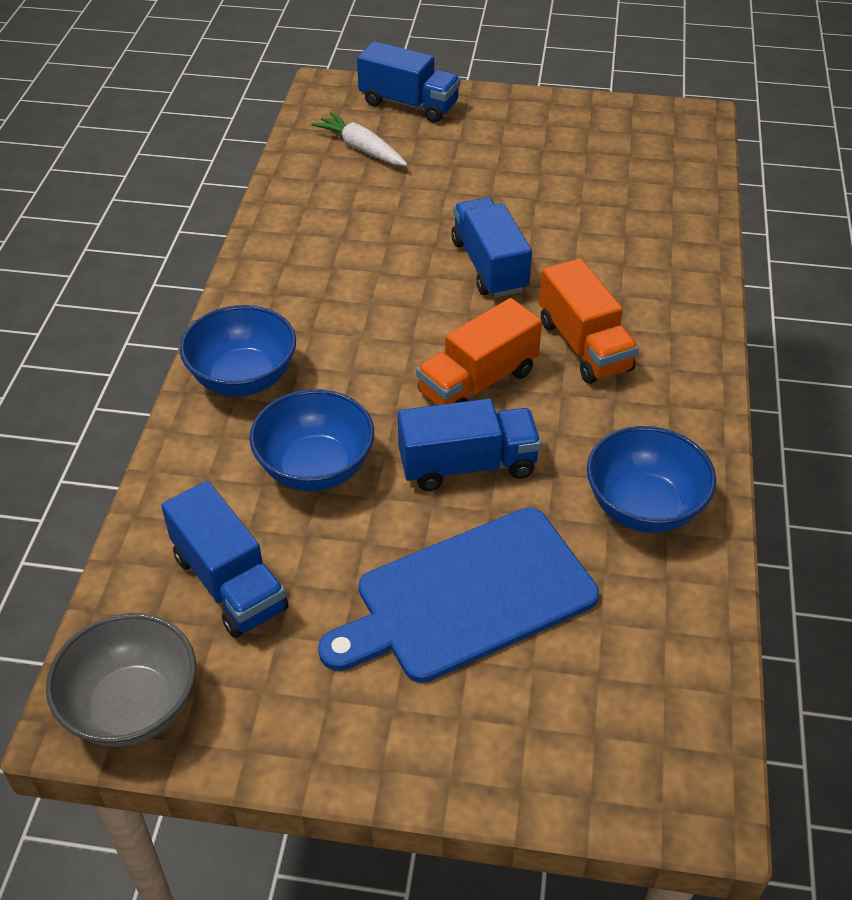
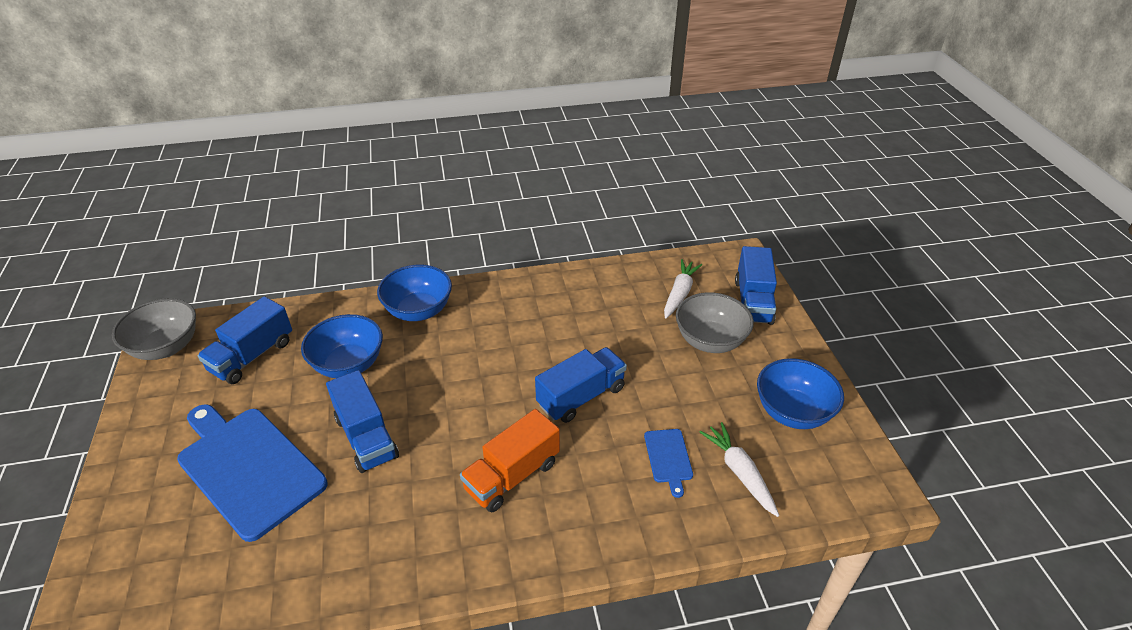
camera: 70 degrees right, 5 degrees down
(453, 151) = (710, 341): none -> grey bowl
(478, 382) = (450, 422): orange truck -> none
(606, 227) = (668, 458): none -> blue cutting board
(642, 188) = (739, 472): none -> white carrot
(643, 507) = (344, 552): blue bowl -> blue bowl (792, 412)

